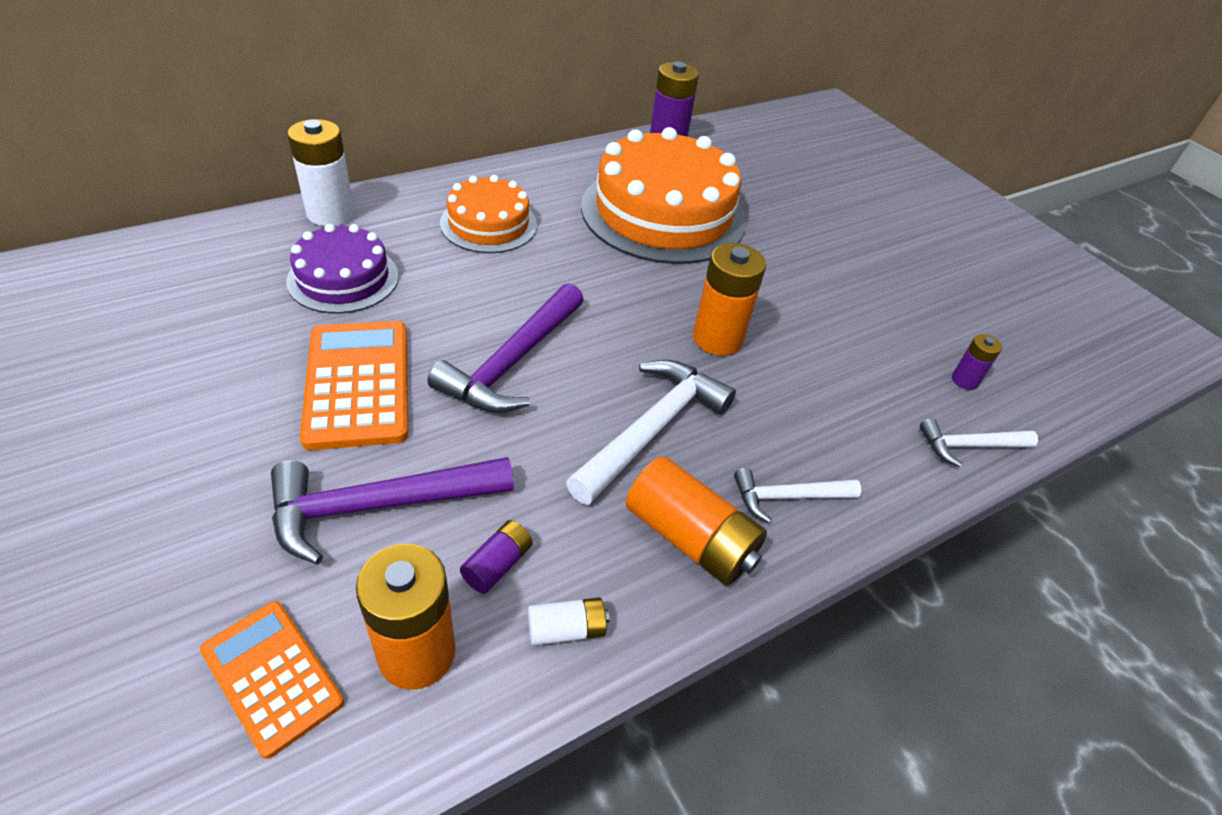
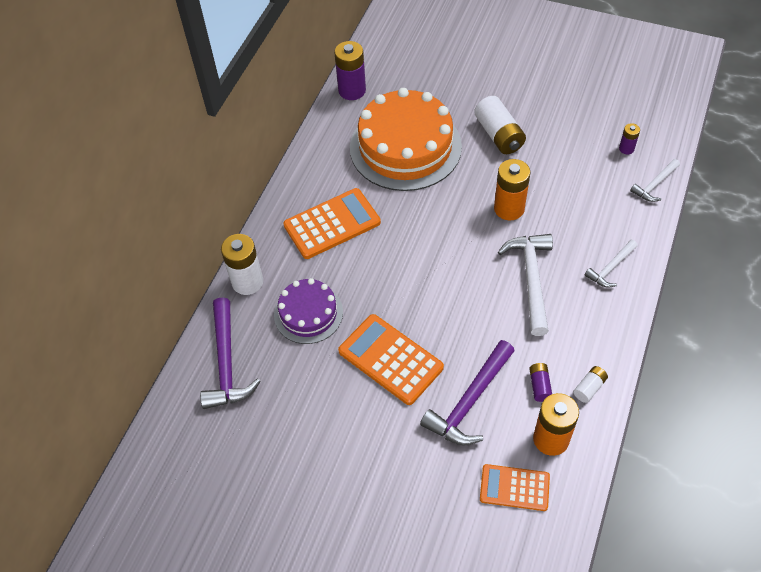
camera: 30 degrees left, 10 degrees up
(488, 224) = (332, 224): orange cake -> orange calculator
(513, 362) = (439, 294): purple hammer -> purple hammer (226, 363)
(690, 538) = (594, 316): orange battery -> none
(793, 266) = (499, 135): none -> white battery

